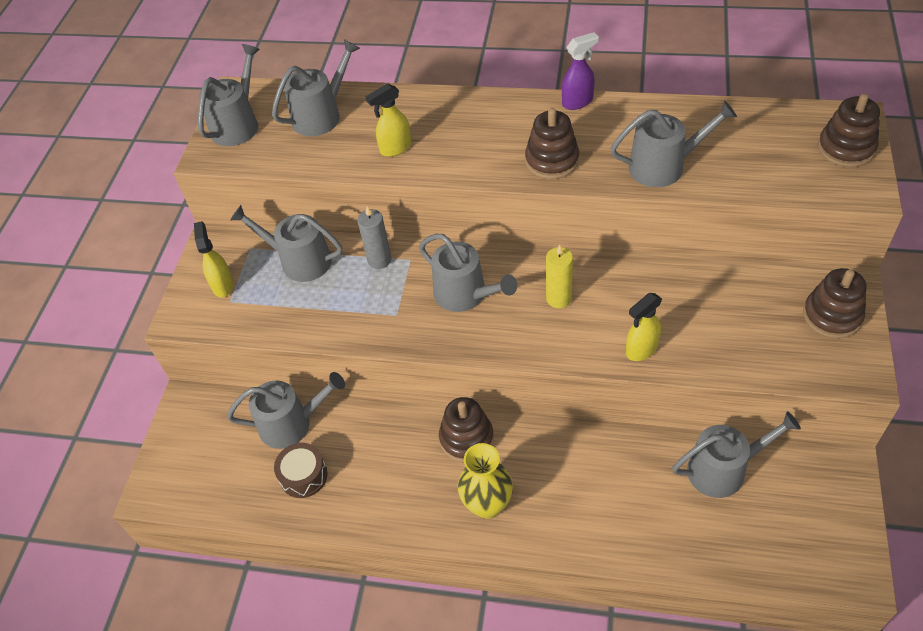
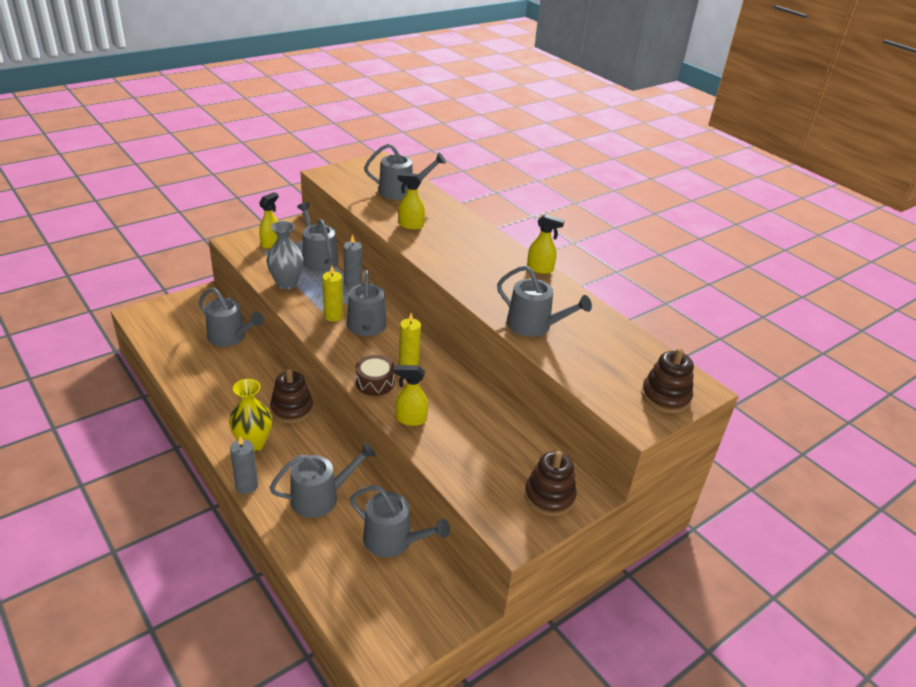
camera: 35 degrees right, 15 degrees down
(238, 124) = (359, 171): grey watering can -> grey watering can (320, 497)
(303, 476) = (200, 361): brown drum -> brown drum (375, 383)
(316, 316) = (286, 283): none -> grey vase
(417, 310) = (333, 316): none -> yellow candle
(545, 548) = (247, 486): none -> grey candle
(552, 161) = (477, 282): brown stacking toy -> none
(578, 102) = (540, 269): purple spray bottle -> yellow spray bottle

